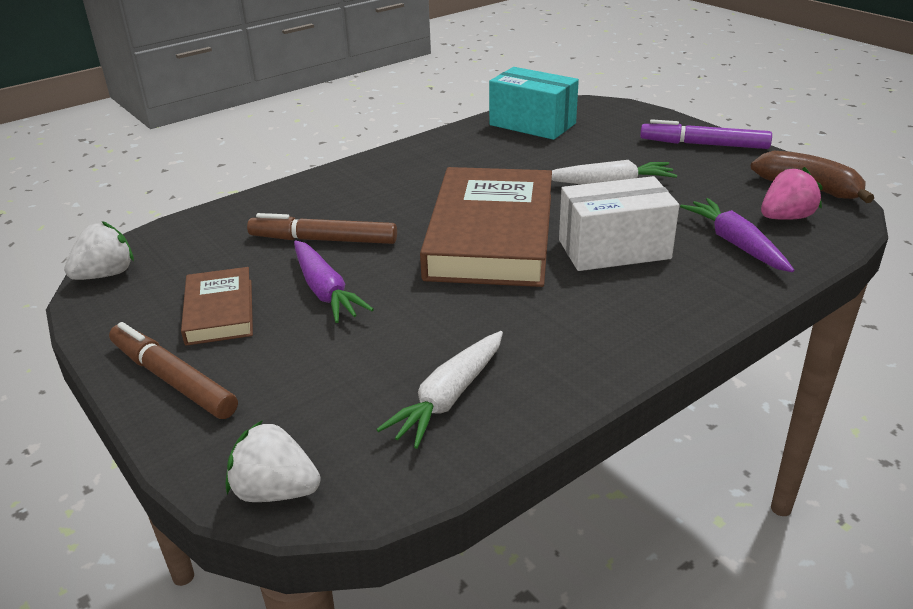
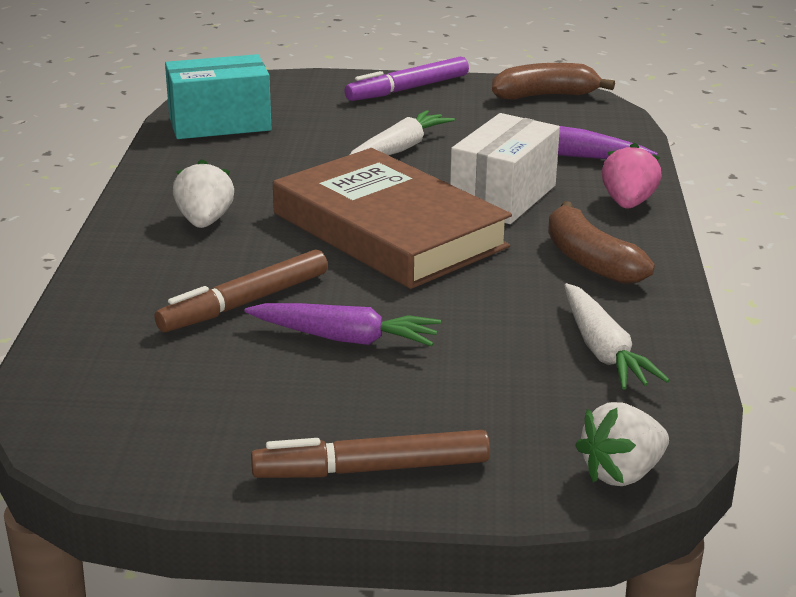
camera: 50 degrees left, 5 degrees down
(106, 274) = (78, 445): white strawberry -> white strawberry (204, 221)
(219, 311) = (285, 404): brown book -> none
(579, 327) = (589, 260): none -> brown banana
(785, 217) = (571, 124): pink strawberry -> pink strawberry (628, 203)

